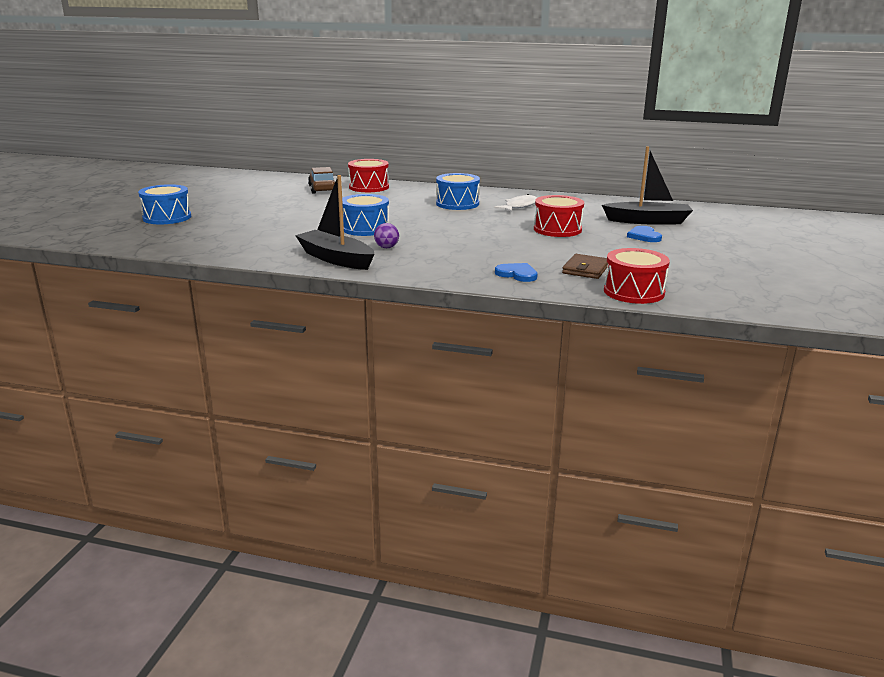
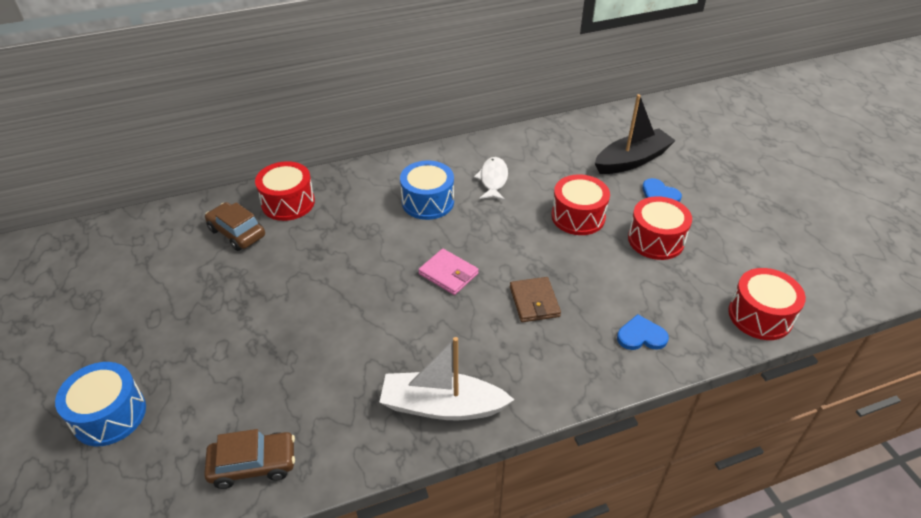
camera: 35 degrees left, 20 degrees up
(205, 246) = (253, 465): none -> brown car
(336, 259) = (442, 406): black boat -> white boat
(365, 228) = (394, 312): blue drum -> none
(386, 247) = (464, 346): purple ball -> none
(423, 226) = (448, 274): none -> pink wallet
(586, 269) = (683, 291): brown wallet -> brown wallet (534, 301)
(603, 249) = (656, 240): none -> red drum

